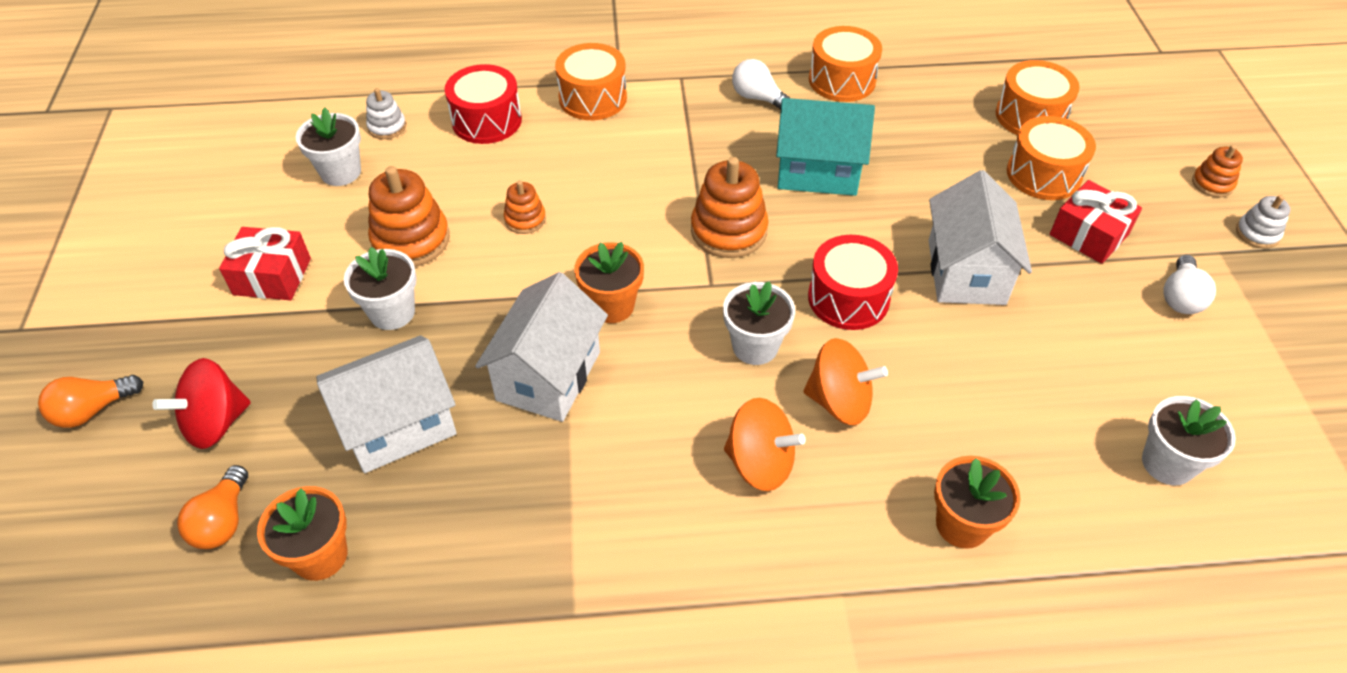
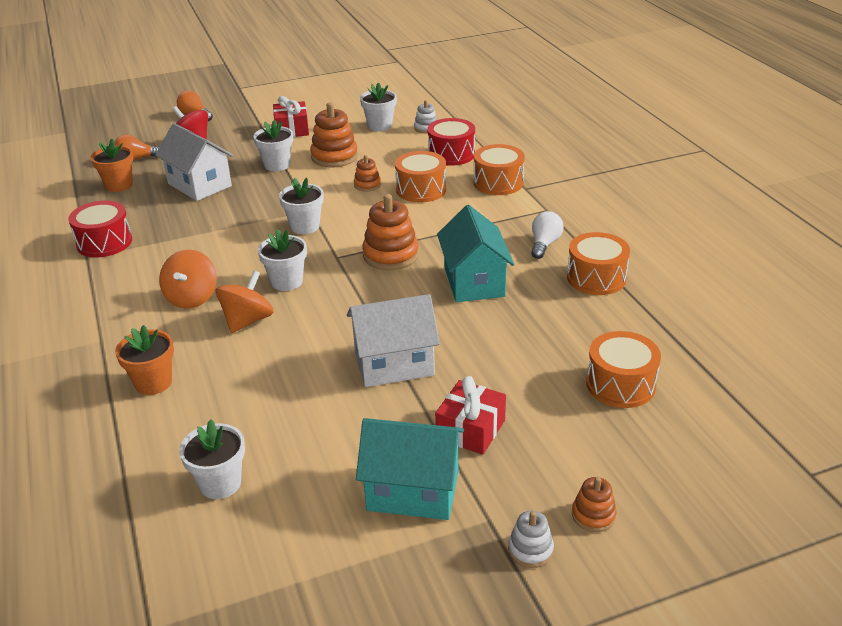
camera: 75 degrees right, 15 degrees down
(548, 376) = (243, 218): white house -> none
(612, 306) = (305, 226): orange flower pot -> white flower pot
(839, 401) = (247, 321): orange spinning top -> orange spinning top turned 150 degrees counterclockwise
(848, 298) = (344, 312): red drum -> red drum (104, 242)
(1043, 174) = (539, 398): orange drum -> orange drum (421, 190)
(1180, 297) = (413, 491): white light bulb -> turquoise house

